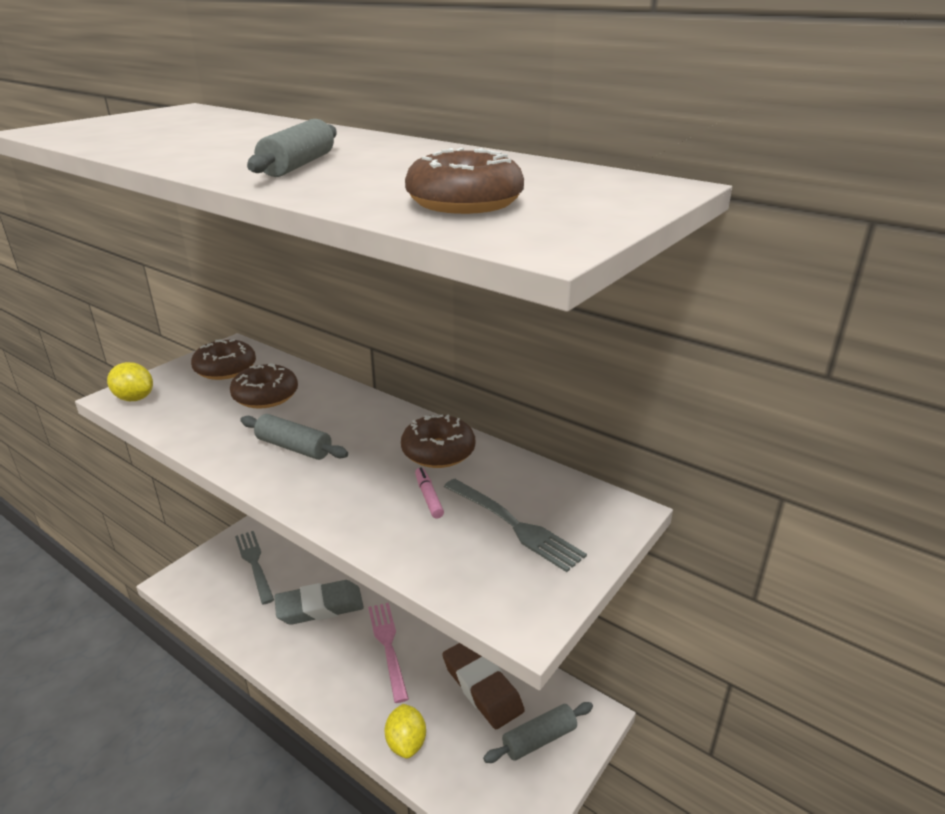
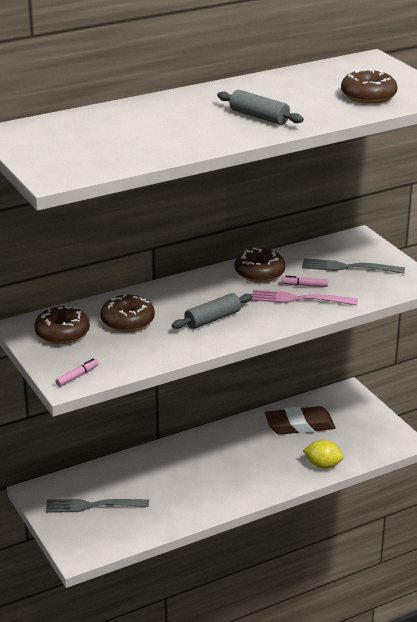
camera: 65 degrees left, 0 degrees up
(134, 398) = (77, 376): yellow lemon -> pink marker
(320, 607) = (173, 479): grey eraser -> none
(388, 646) = (237, 455): pink fork -> pink fork (299, 299)
(514, 525) = (348, 267): grey fork -> grey fork turned 150 degrees counterclockwise
(539, 739) = (351, 415): grey rolling pin -> none

